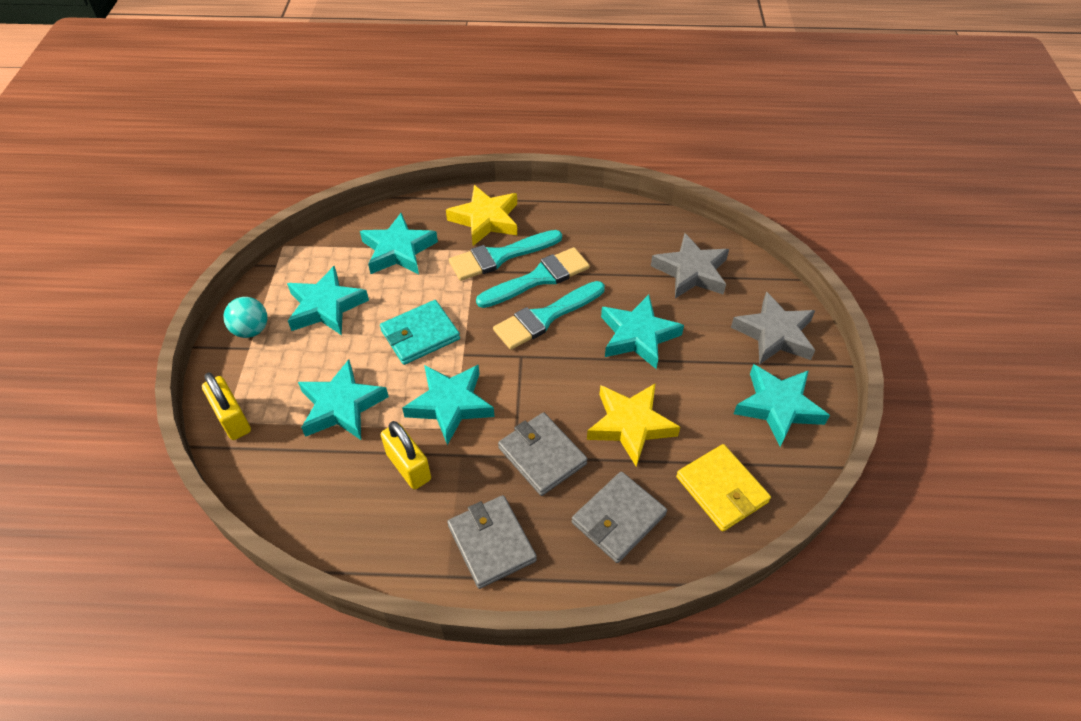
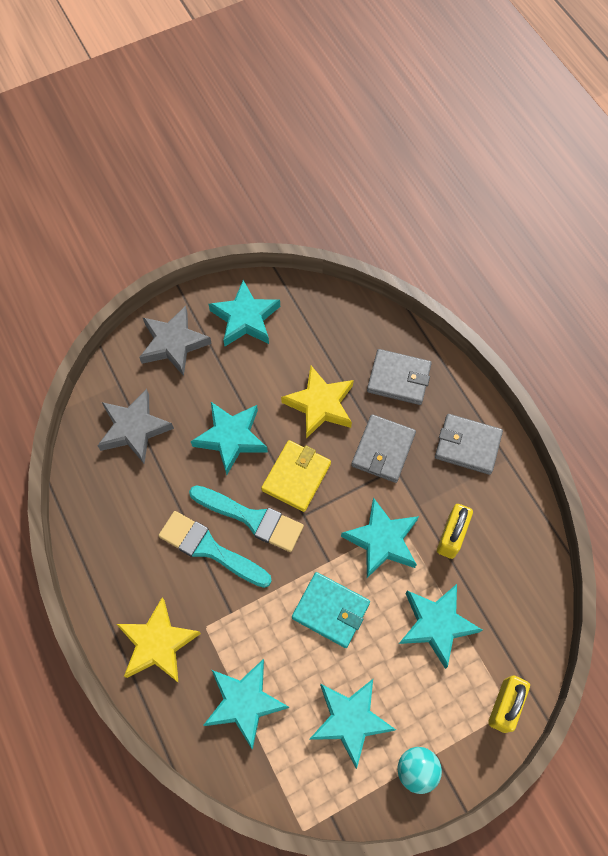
camera: 120 degrees left, 15 degrees up
(491, 543) = (467, 445): grey wallet -> grey wallet turned 75 degrees clockwise
(500, 256) = (201, 599): turquoise brush -> none
(721, 489) = (337, 328): yellow wallet -> yellow wallet (296, 477)

